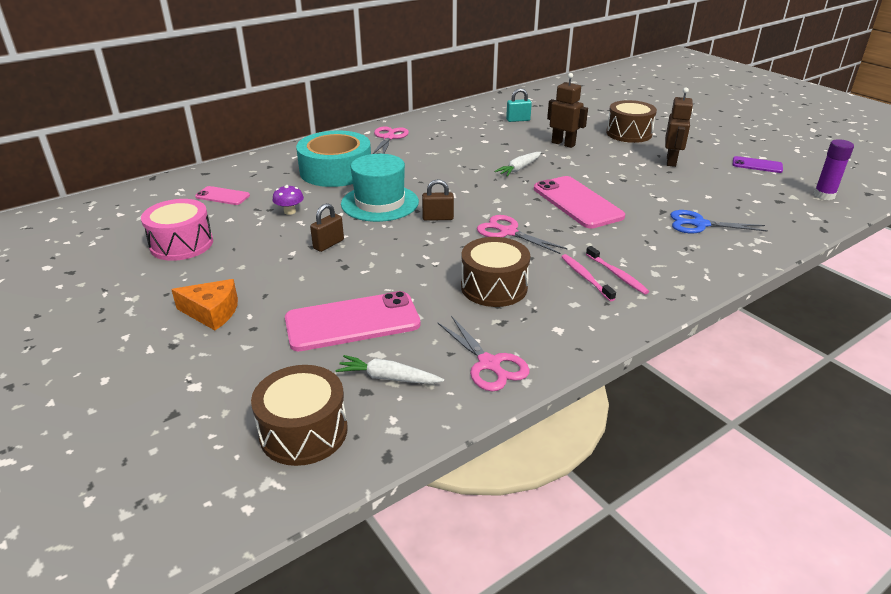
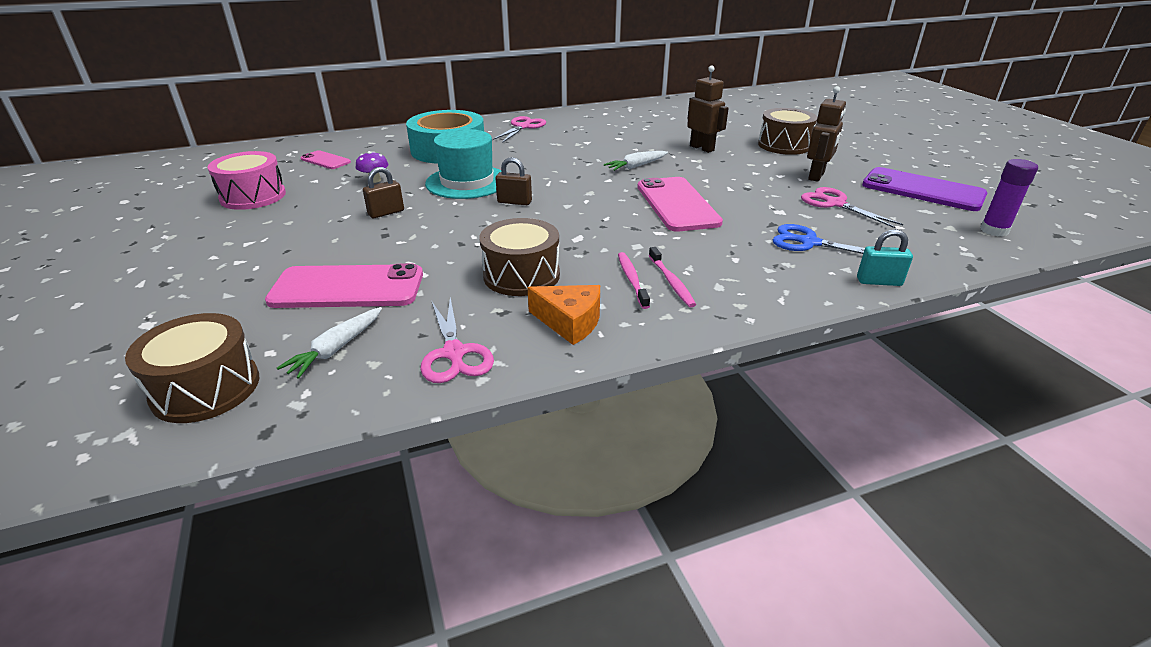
camera: 15 degrees right, 0 degrees up
(212, 312) = (225, 259): orange cheese -> orange cheese (570, 322)
(388, 378) = (336, 349): white carrot -> white carrot turned 90 degrees counterclockwise
(508, 232) = (578, 224): pink scissors -> pink scissors (835, 204)
(518, 120) = (668, 123): turquoise padlock -> turquoise padlock (879, 281)
(757, 165) = (922, 190): purple phone -> purple phone, size x1.91

